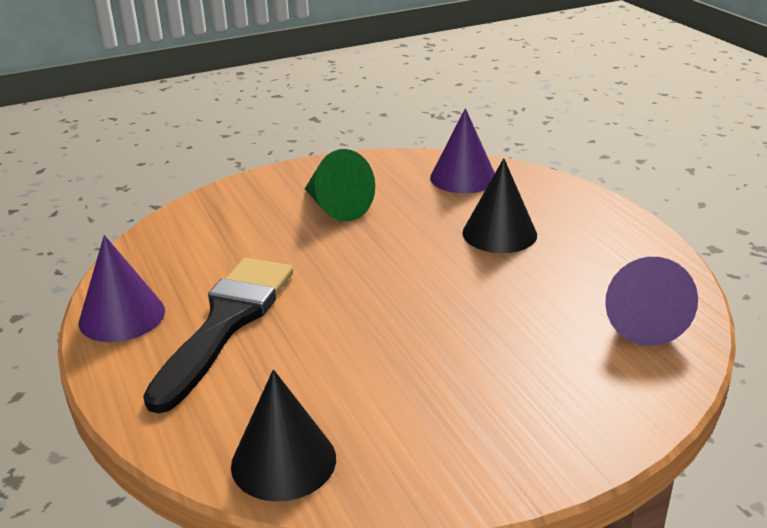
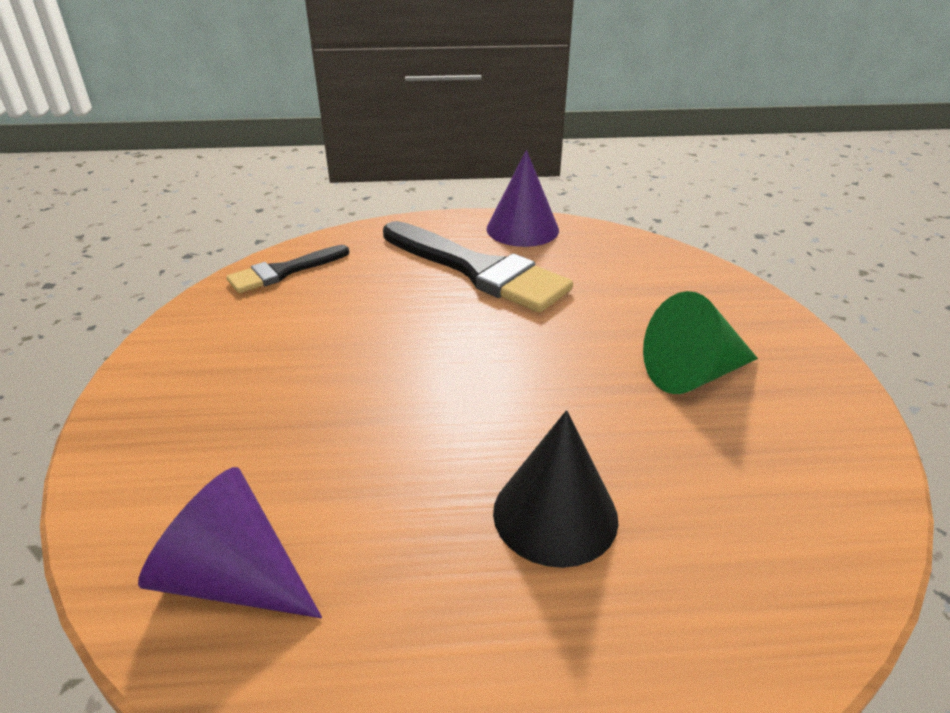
camera: 110 degrees right, 5 degrees up
(283, 461) = (284, 271): black cone -> black brush
(463, 177) = (777, 540): purple cone -> none

